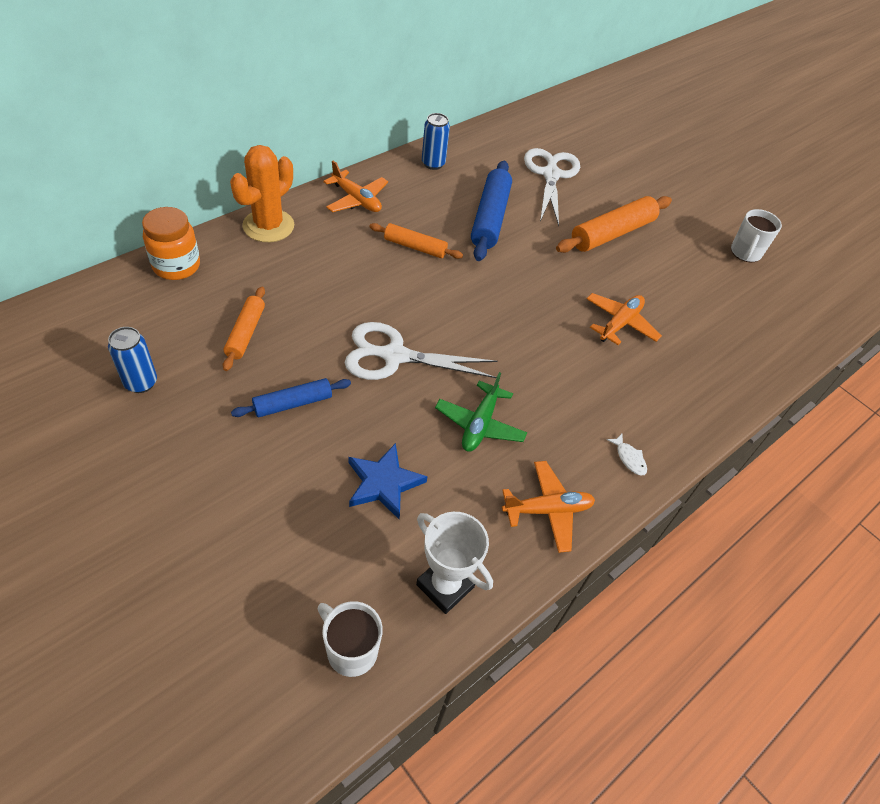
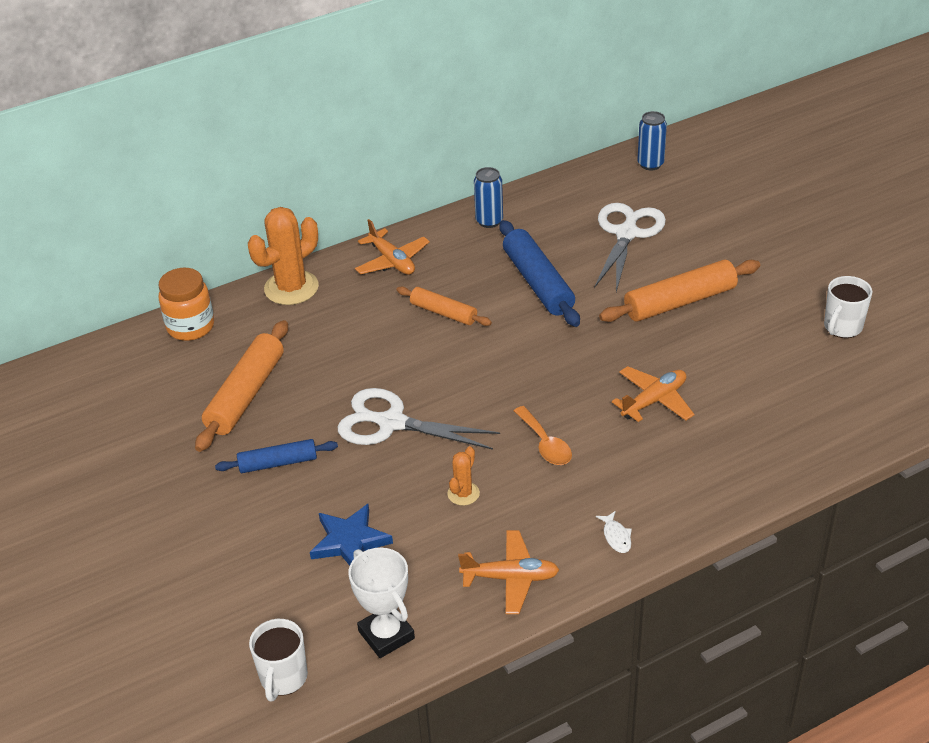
camera: 20 degrees right, 10 degrees down
(141, 382) = (137, 436): blue can -> blue can (650, 164)
(245, 333) = (245, 394): orange rolling pin -> orange rolling pin, size x1.64
(351, 650) = (283, 678): white mug -> white mug turned 135 degrees counterclockwise
(480, 424) = (463, 493): green plane -> orange cactus
(490, 218) = (538, 282): blue rolling pin -> blue rolling pin turned 45 degrees counterclockwise
(539, 369) = (545, 444): none -> orange spoon

